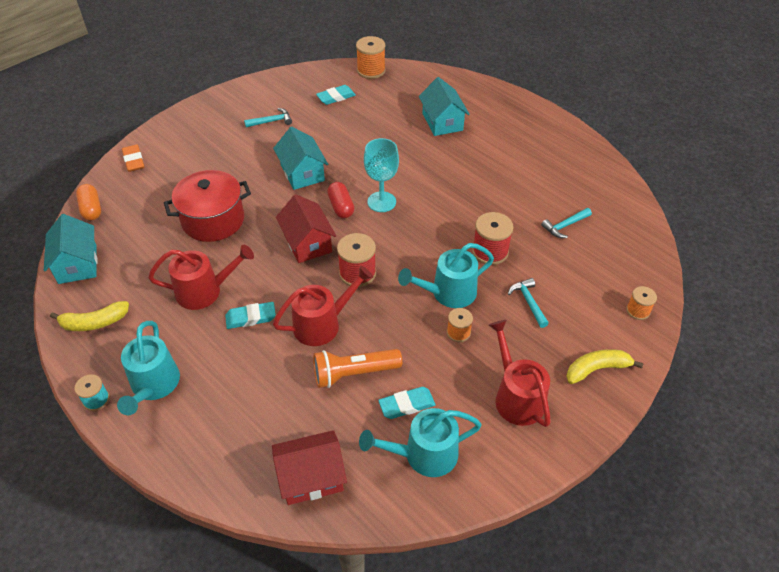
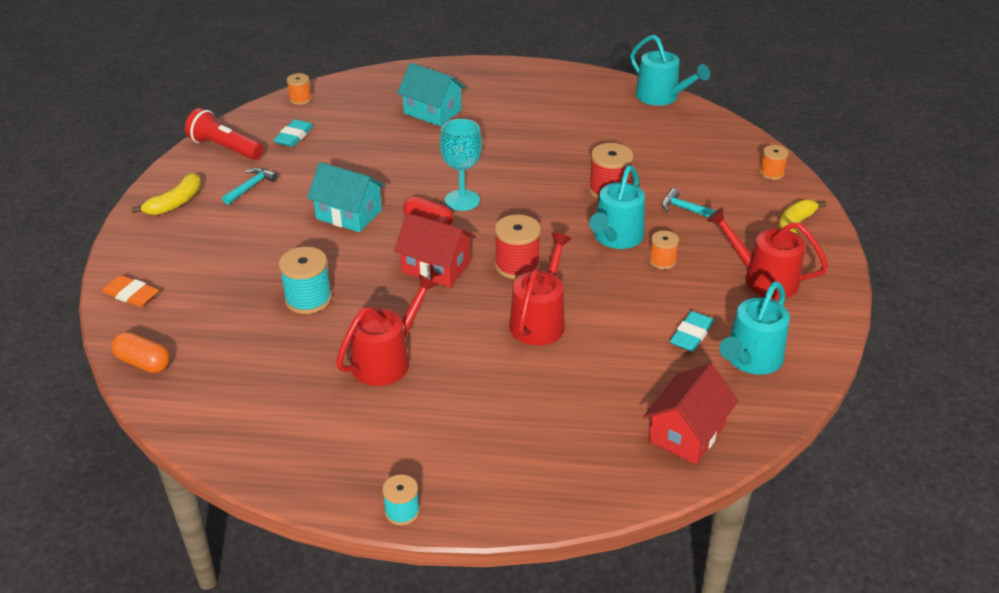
camera: 40 degrees left, 10 degrees down
(77, 264) = (202, 418): turquoise house -> none
(94, 322) = (302, 454): yellow banana -> yellow banana (175, 203)
(153, 385) = (445, 462): turquoise watering can -> turquoise watering can (661, 97)
(213, 220) = (308, 299): red pot -> turquoise spool
(251, 317) = (465, 354): turquoise eraser -> none
(288, 85) = (225, 148): none -> red flashlight
(353, 373) = (618, 340): orange flashlight -> none
(371, 70) = (300, 99): orange spool -> orange spool, size x0.61
(565, 226) = (643, 142): turquoise hammer -> none

